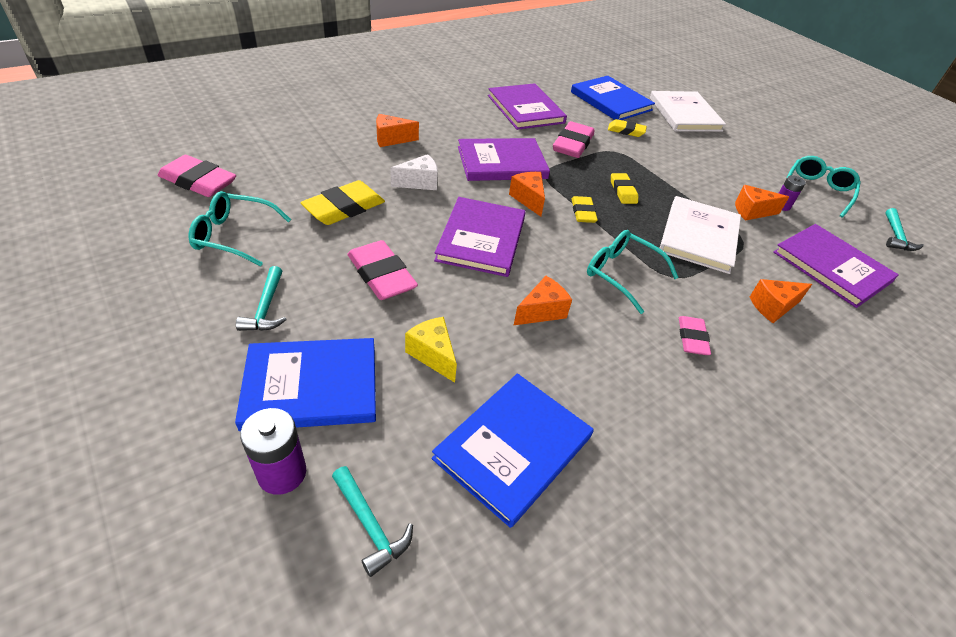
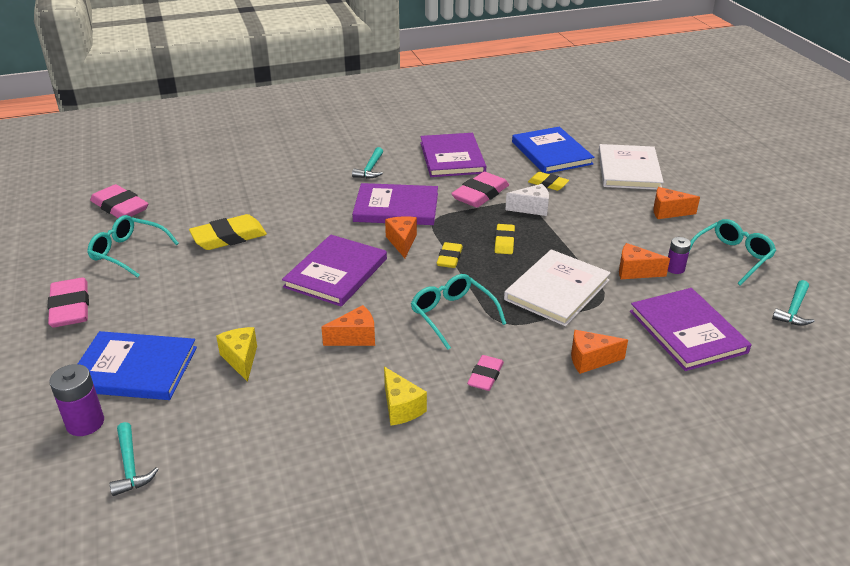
camera: 20 degrees right, 10 degrees down
(266, 308) = (127, 309): turquoise hammer -> turquoise hammer (370, 169)
(381, 275) = (232, 294): pink eraser -> pink eraser (70, 307)
(391, 139) = (302, 180): orange cheese -> orange cheese (668, 212)
(419, 183) = (307, 220): white cheese -> white cheese (532, 208)
(513, 448) = (268, 434): blue book -> none
(634, 388) = (401, 408): none -> yellow cheese

